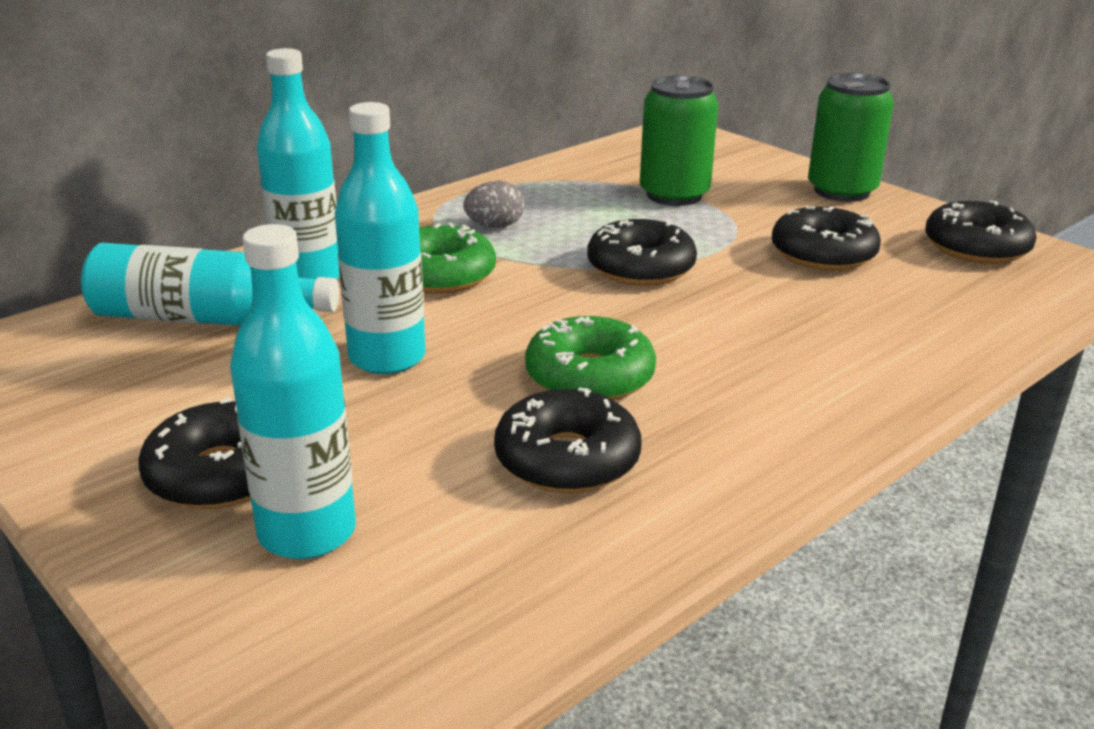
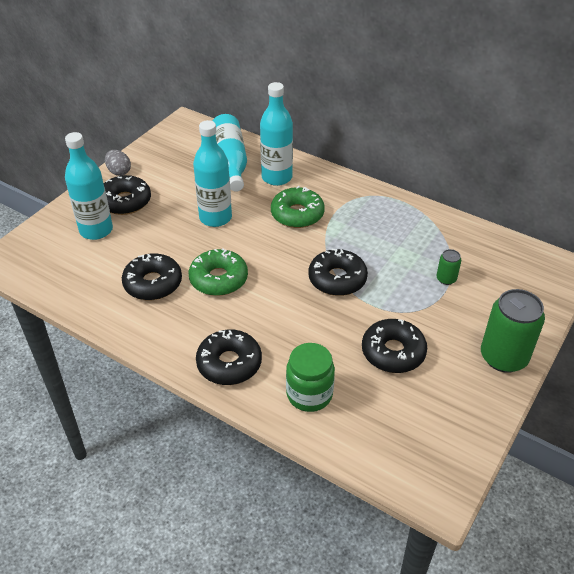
camera: 75 degrees right, 15 degrees up
(495, 226) = (362, 219): grey egg -> grey egg (119, 172)
(674, 195) = (446, 279): green can -> green can, size x0.47
(912, 330) = (309, 394): none -> green jar
(976, 247) = (443, 429): black donut -> black donut (229, 363)

